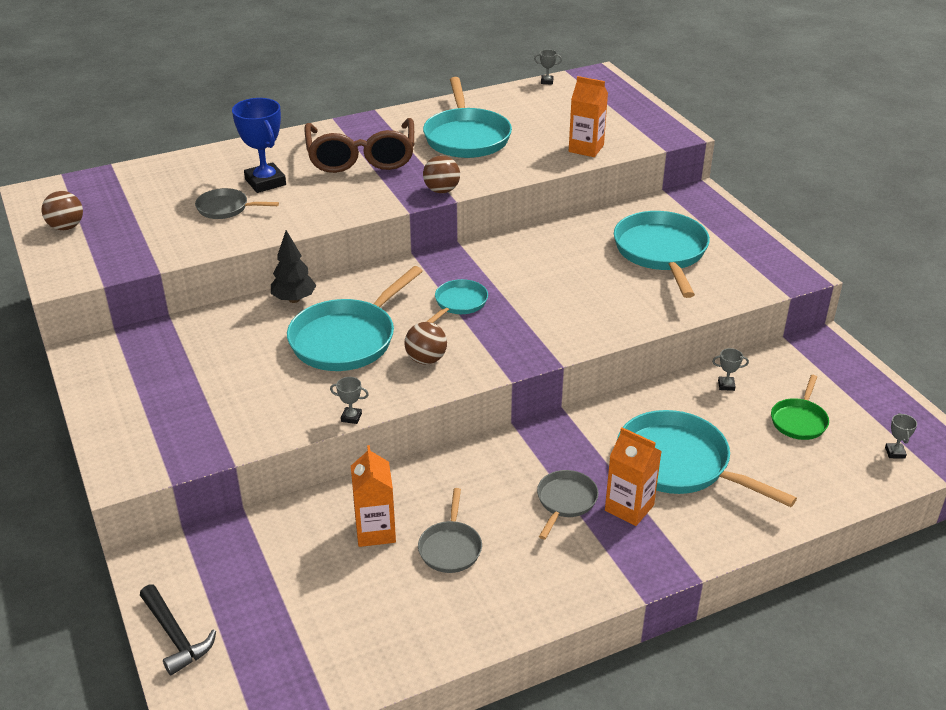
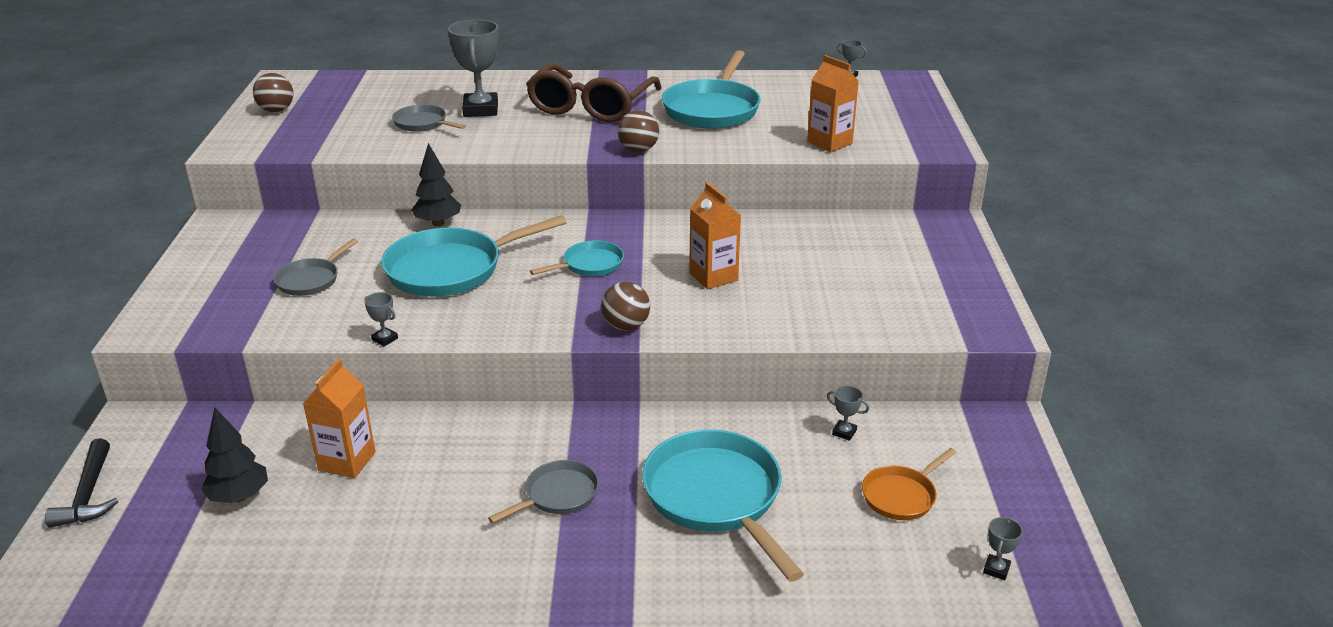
camera: 25 degrees right, 5 degrees down
(265, 182) = (481, 109): blue trophy -> grey trophy
(313, 591) = (239, 497): none -> black tree
(426, 359) = (506, 307): brown ball -> brown ball (626, 326)
(450, 547) = (402, 501): grey pan -> grey pan (311, 280)
(629, 508) = (620, 524): orange carton -> orange carton (713, 277)
(661, 252) = (853, 269): turquoise pan -> none
(799, 420) = (901, 495): green pan -> orange pan

